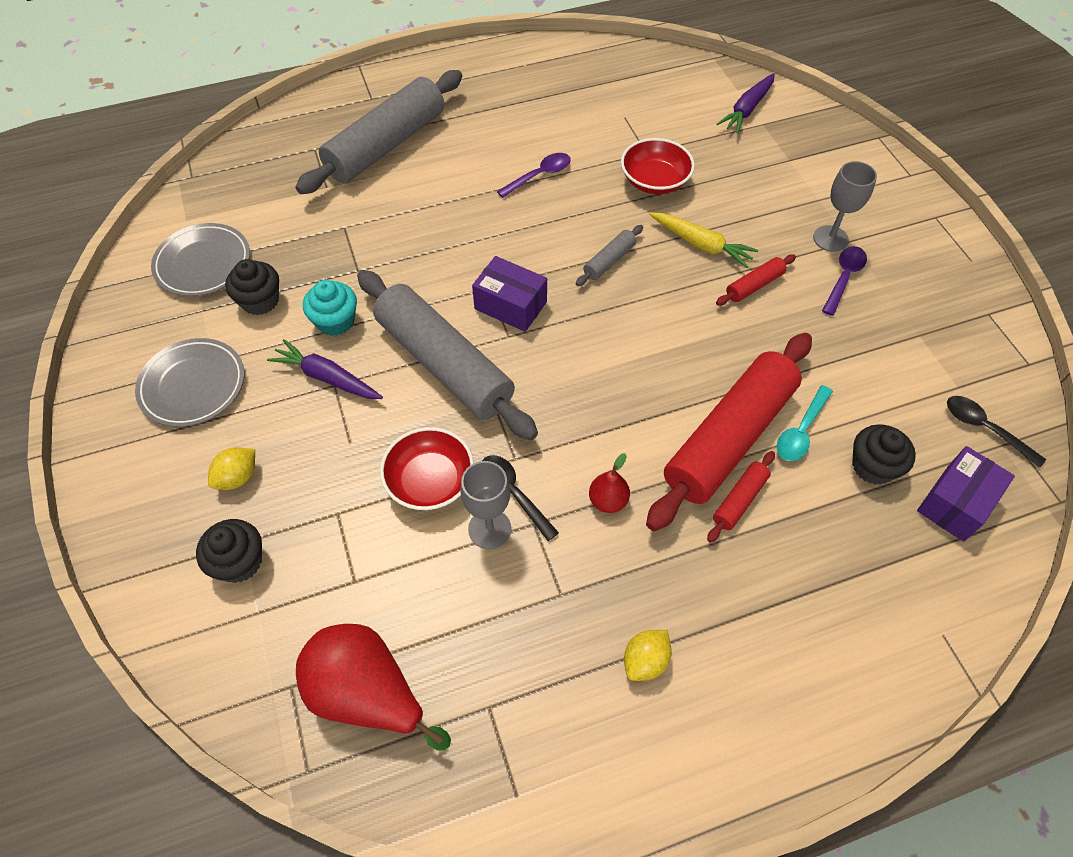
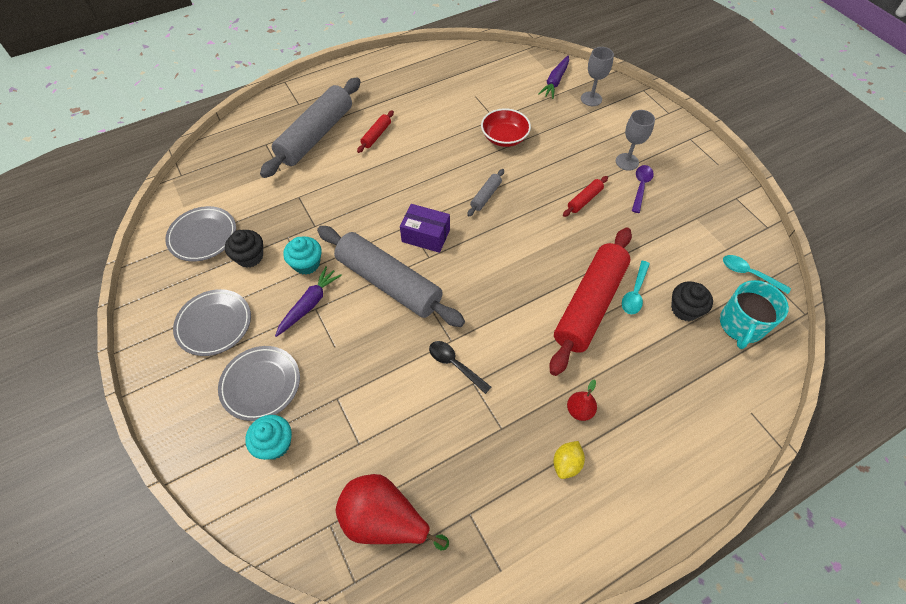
camera: 10 degrees left, 0 degrees up
(238, 477) = (261, 384): yellow lemon -> grey plate
(239, 562) = (275, 444): black cupcake -> turquoise cupcake
(327, 378) = (309, 304): purple carrot -> purple carrot turned 105 degrees clockwise
(430, 481) = (396, 365): red bowl -> none
(489, 529) = (444, 392): grey goblet -> grey goblet (591, 99)
(539, 175) = (426, 143): purple spoon -> none
(608, 501) = (519, 359): red pear -> red pear (579, 410)
(701, 244) = (544, 177): yellow carrot -> none
(739, 500) = (605, 345): red rolling pin -> red rolling pin (376, 135)
(955, 503) = (741, 325): purple box -> turquoise mug
(985, 429) = (749, 274): black spoon -> turquoise spoon

